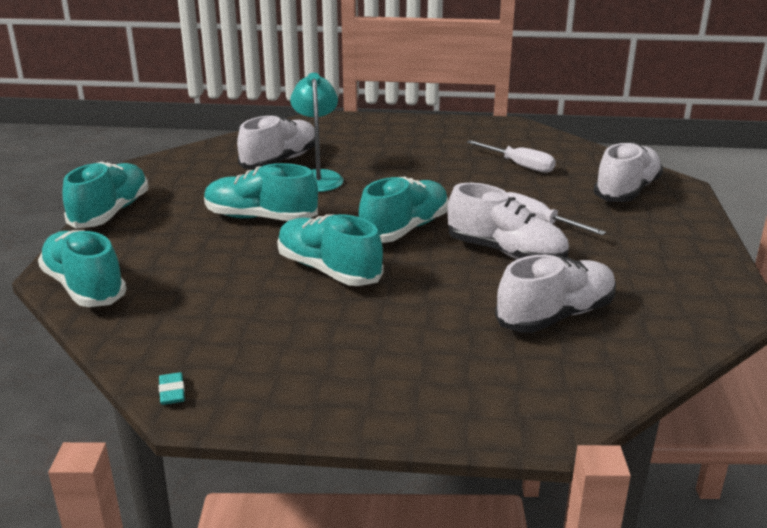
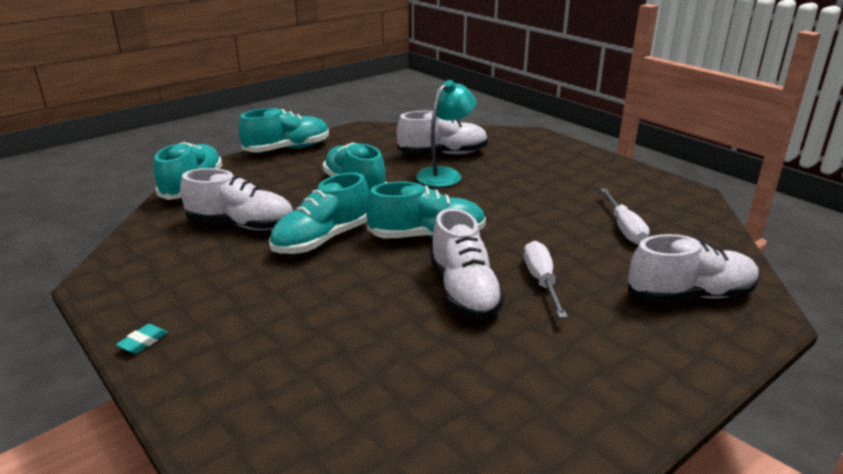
camera: 45 degrees right, 0 degrees up
(172, 392) = (106, 267): turquoise eraser -> turquoise eraser (143, 342)
(328, 270) = (322, 240): turquoise shoe -> turquoise shoe turned 135 degrees counterclockwise
(556, 316) = (397, 361): white shoe -> white shoe (241, 225)

